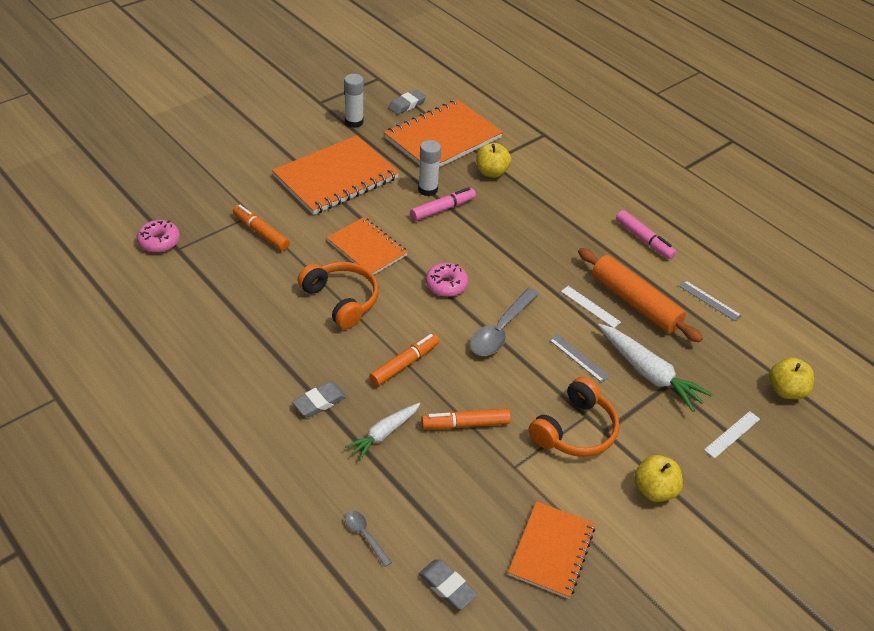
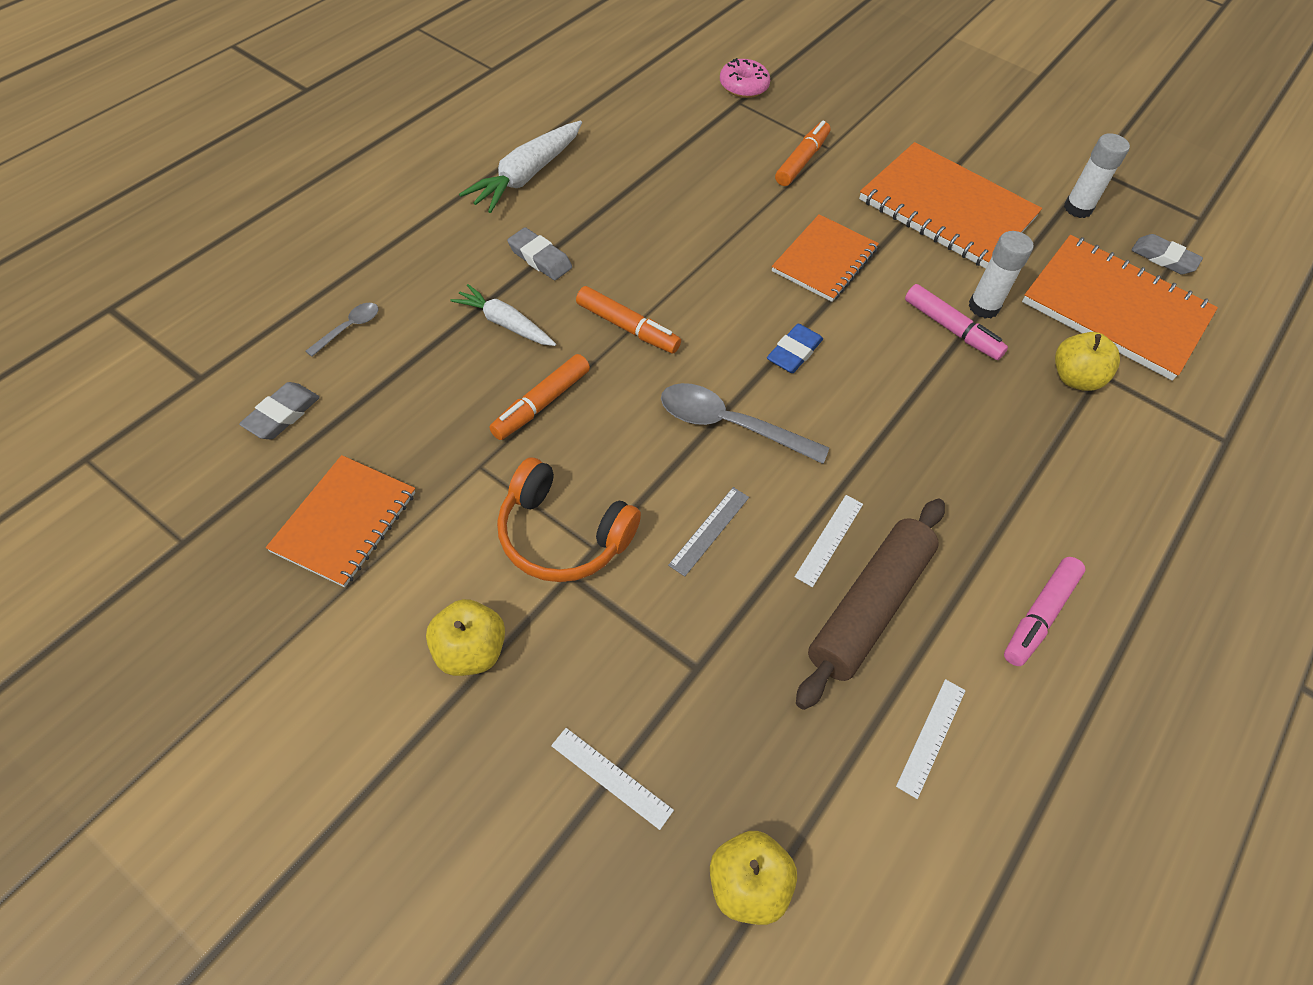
camera: 75 degrees right, 10 degrees up
(341, 300) = (717, 251): orange headphones -> none
(446, 285) = (794, 352): pink donut -> blue eraser
(465, 424) = (541, 404): orange marker -> orange marker turned 120 degrees counterclockwise
(551, 550) = (344, 522): orange notebook -> orange notebook turned 75 degrees counterclockwise
(635, 302) = (869, 607): orange rolling pin -> brown rolling pin
(648, 373) = (711, 635): white carrot -> white carrot (526, 175)
(709, 300) = (931, 737): grey ruler -> white ruler

